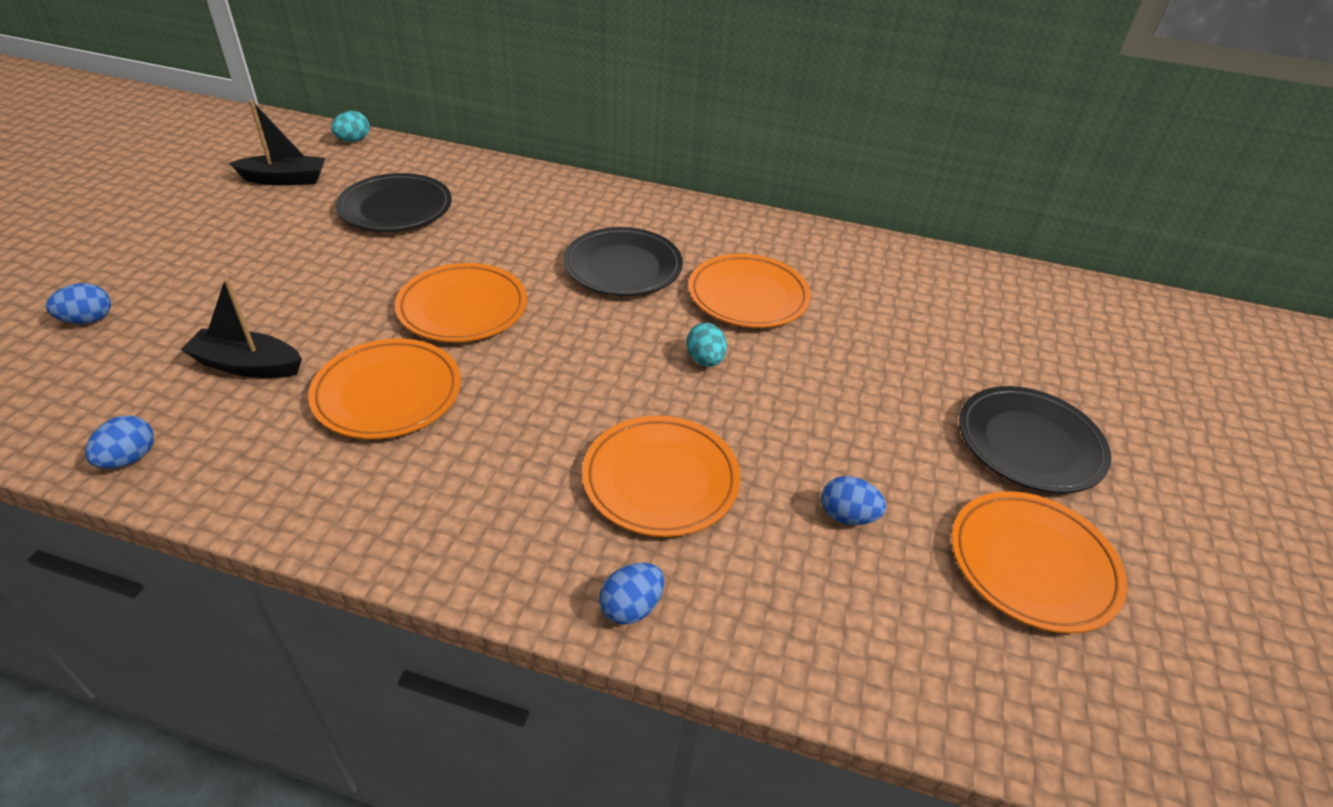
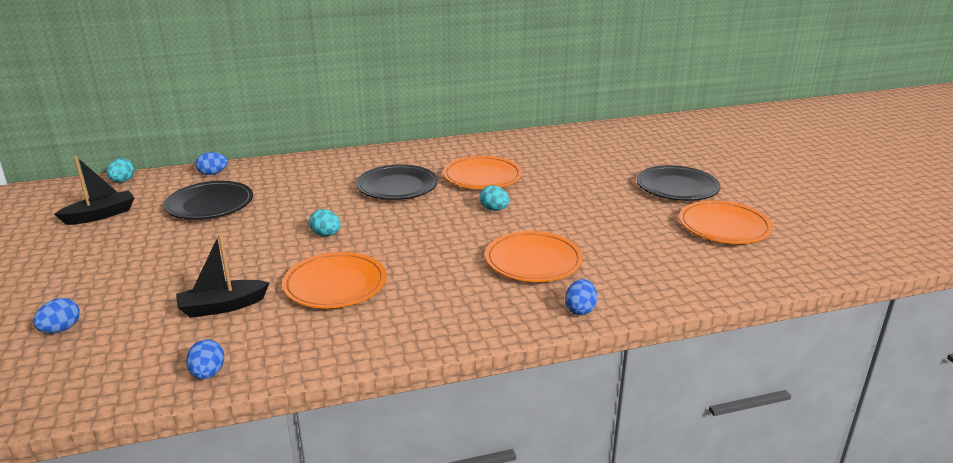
camera: 30 degrees left, 15 degrees down
(463, 308) = (326, 235): orange plate -> turquoise egg
(847, 516) = (633, 241): blue egg -> blue egg (213, 174)

